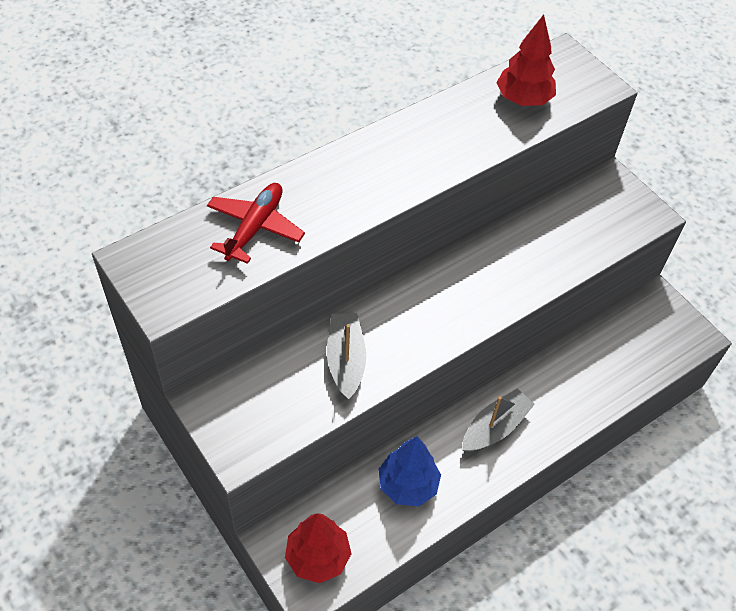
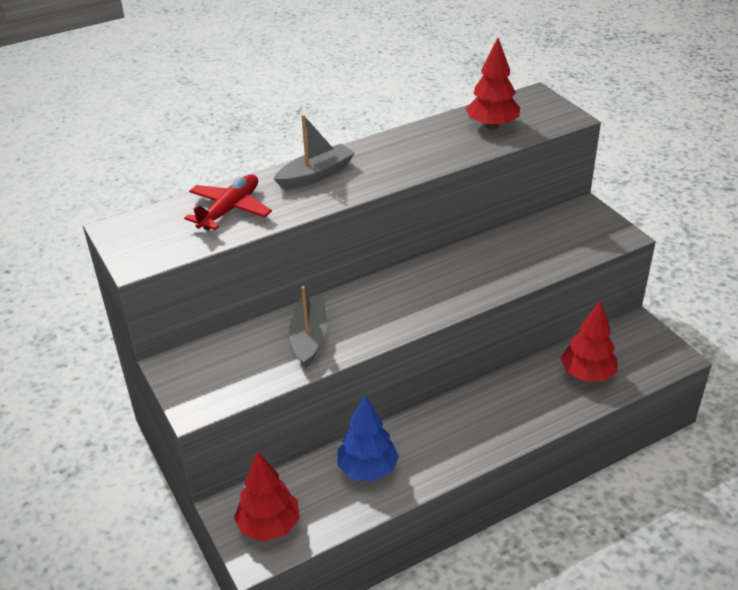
camera: 10 degrees right, 15 degrees down
(495, 427) = (461, 425): grey boat -> grey boat (316, 175)
(613, 361) = (587, 374): none -> red tree

